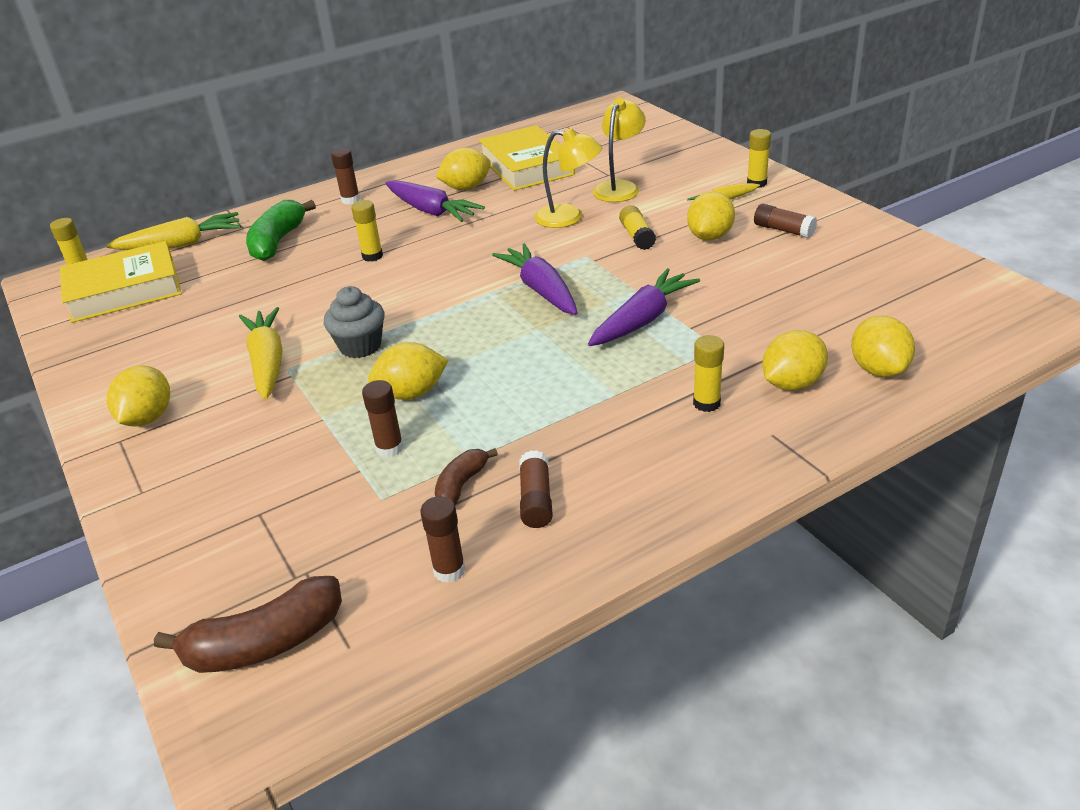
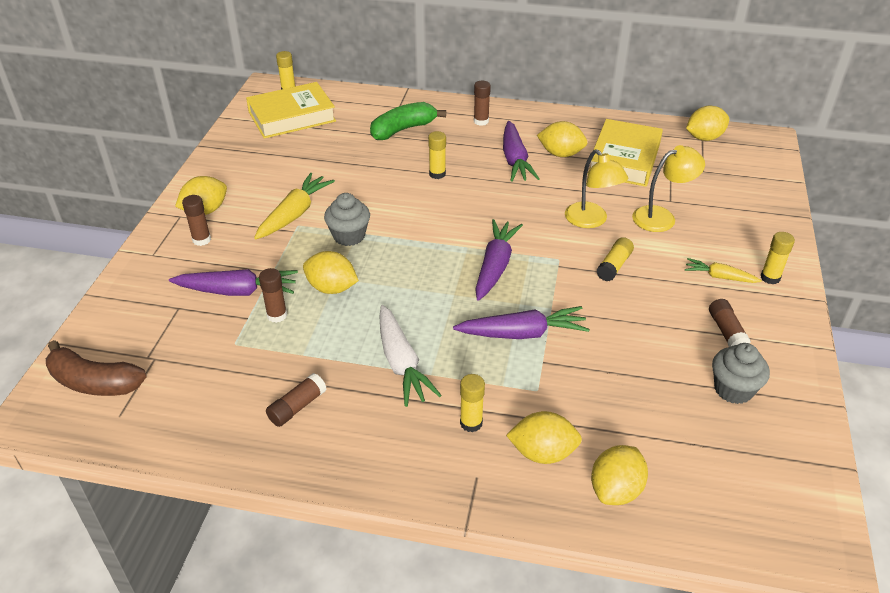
camera: 40 degrees right, 5 degrees up
(124, 290) = (292, 116): yellow book -> yellow book turned 45 degrees counterclockwise
(182, 244) = (355, 100): yellow carrot -> none
(310, 457) = (238, 291): none -> purple carrot
(449, 570) = (207, 412): brown glue stick -> brown glue stick (201, 240)
(461, 485) = (277, 367): brown banana -> none
(577, 404) = (401, 363): none -> white carrot
(710, 237) = (663, 300): yellow lemon -> yellow lemon (704, 138)
(845, 260) = (733, 389): none -> grey cupcake

